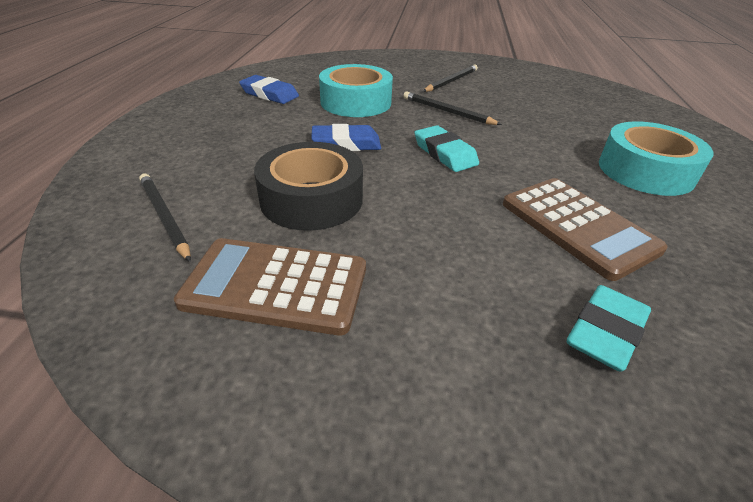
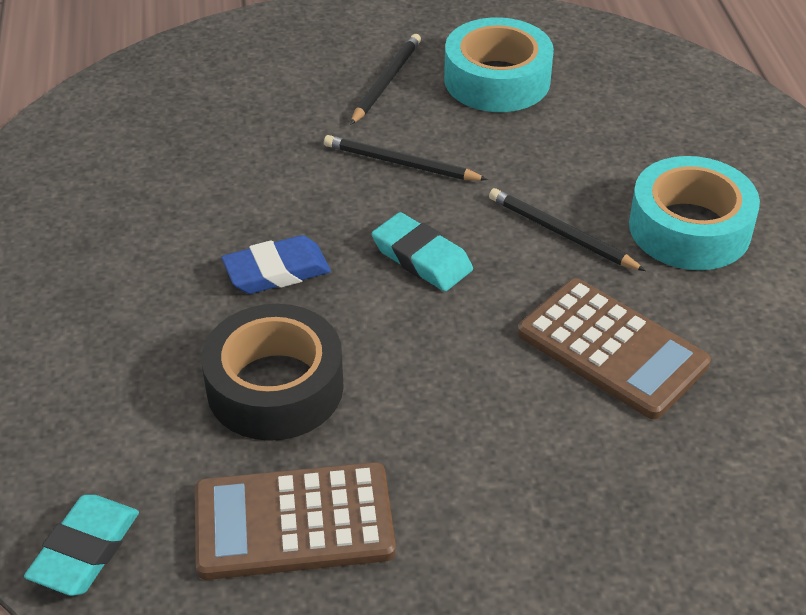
camera: 15 degrees left, 5 degrees up
(164, 217) = (102, 464): black pencil -> black pencil (561, 233)
(269, 94) = (105, 185): blue eraser -> none
(355, 102) = (253, 173): turquoise tape -> turquoise tape (497, 80)
(605, 332) = (651, 485): turquoise eraser -> turquoise eraser (85, 550)

